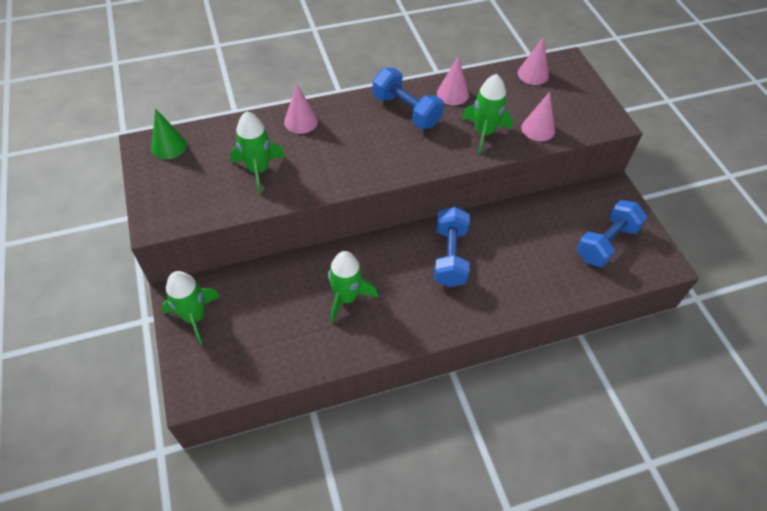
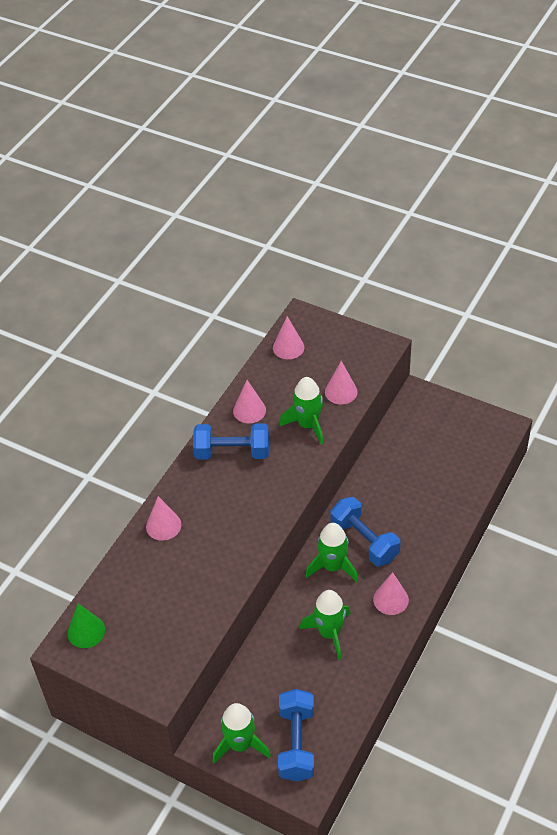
camera: 40 degrees left, 5 degrees down
(258, 170) = (182, 589): green rocket -> green rocket (333, 567)
(420, 314) = (390, 599): none -> pink cone
(606, 243) = (453, 442): blue dumbbell -> blue dumbbell (296, 743)

